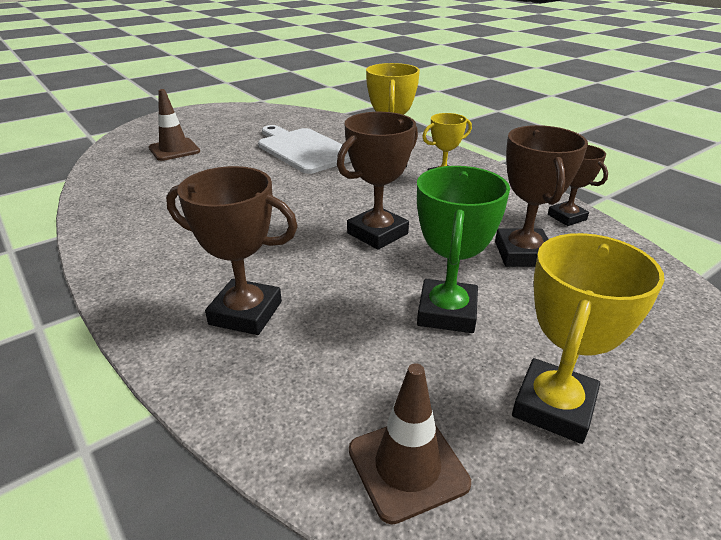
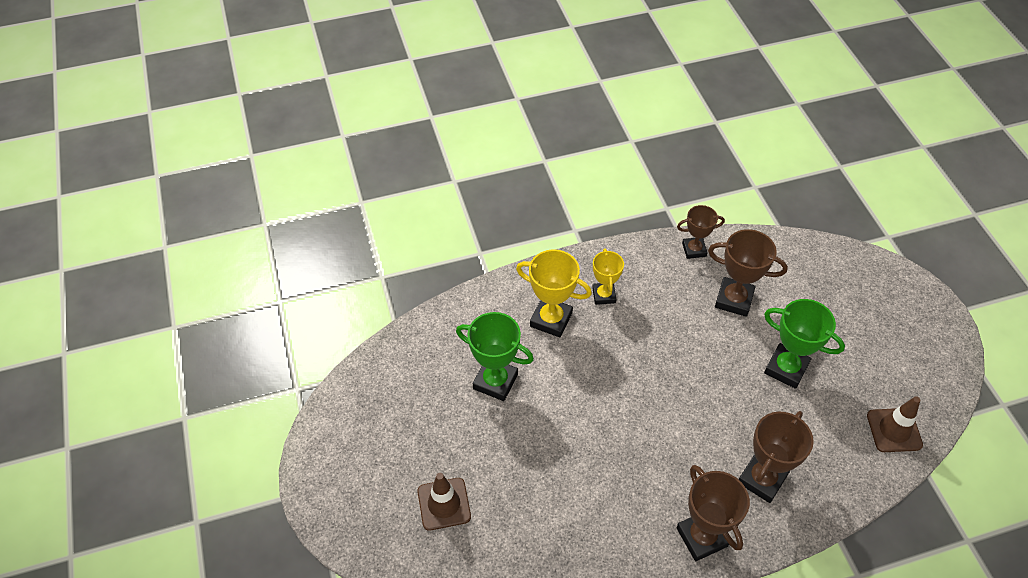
camera: 70 degrees left, 20 degrees up
(304, 149) = (495, 381): white cutting board -> green trophy
(377, 233) = (682, 373): brown trophy -> brown trophy (702, 537)
(553, 406) = (868, 355): yellow trophy -> none

